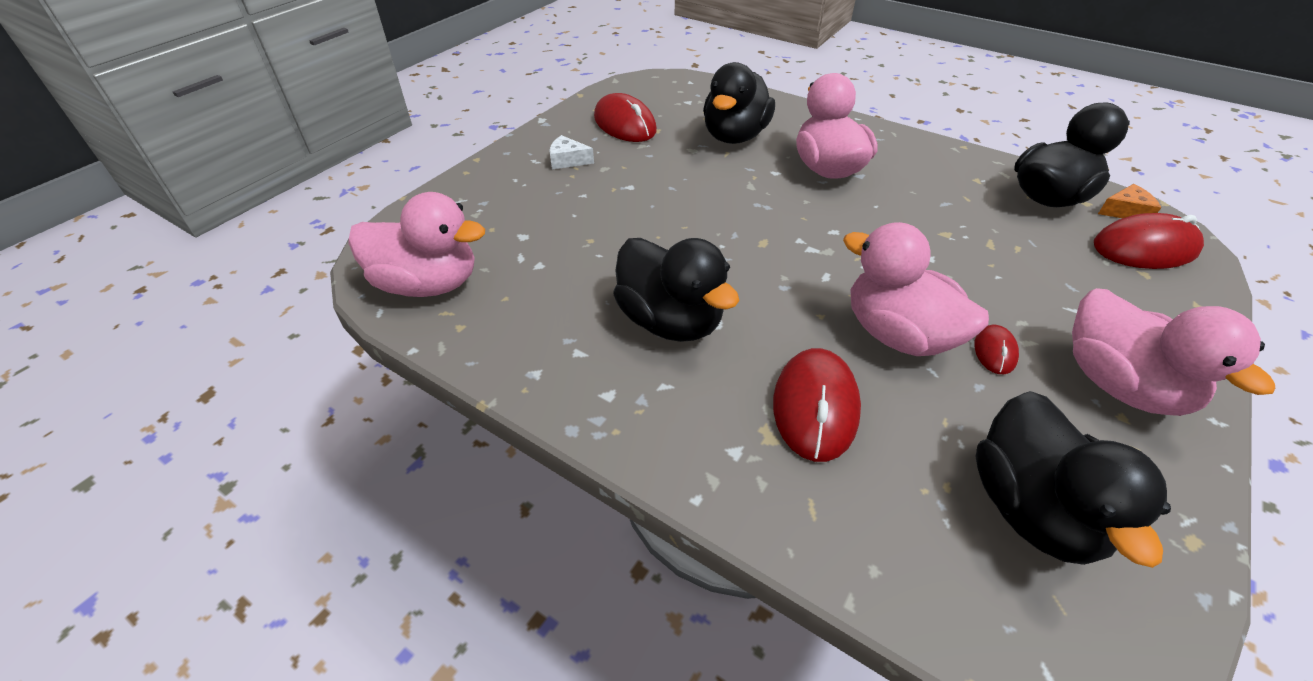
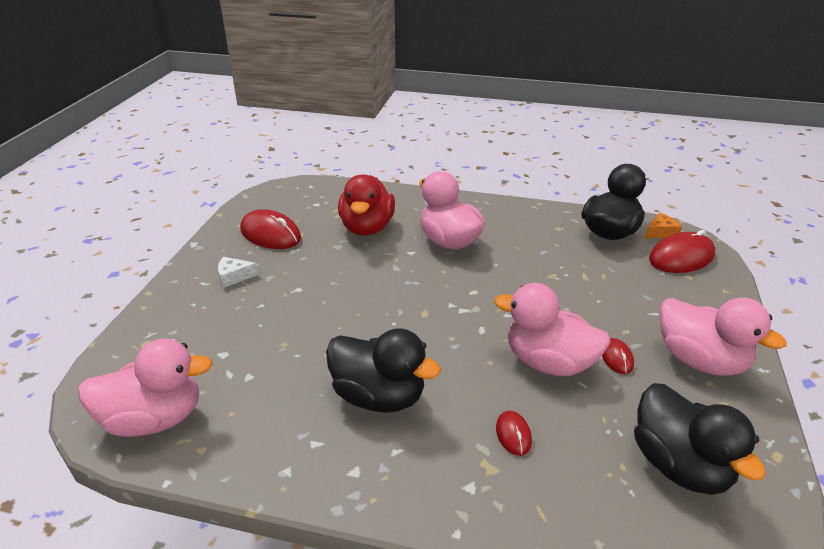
camera: 20 degrees left, 10 degrees down
(735, 136) = (367, 228): black duck -> red duck
(815, 407) = (513, 434): red mouse -> red mouse, size x0.51

